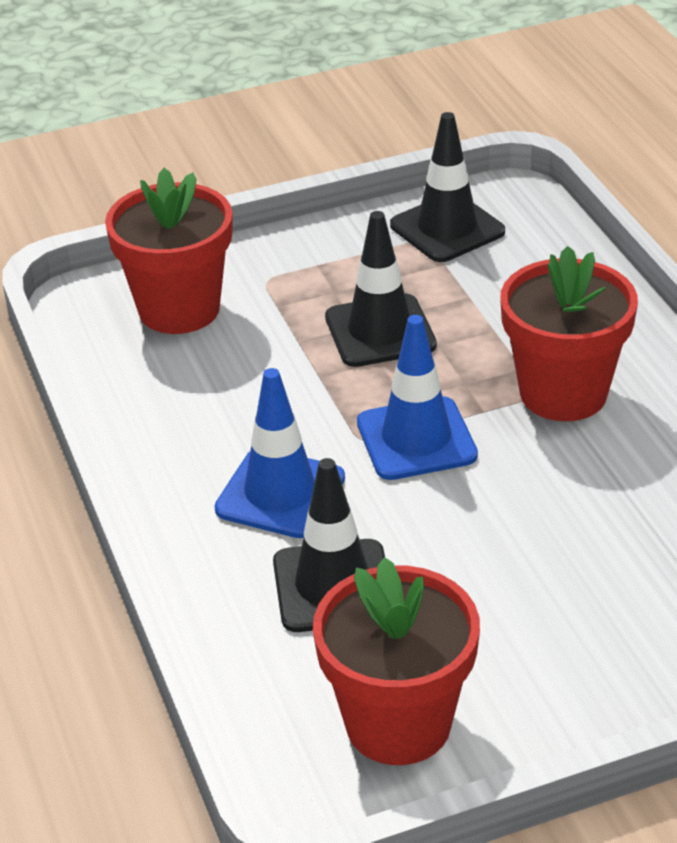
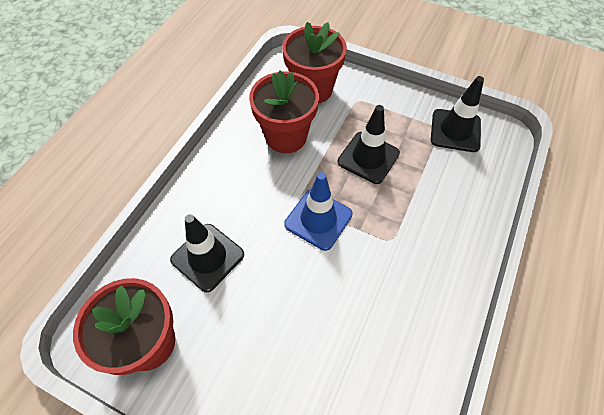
camera: 45 degrees right, 20 degrees up
(280, 494) = (243, 199): blue traffic cone -> none
(563, 393) = (401, 250): red flower pot -> red flower pot (286, 136)

